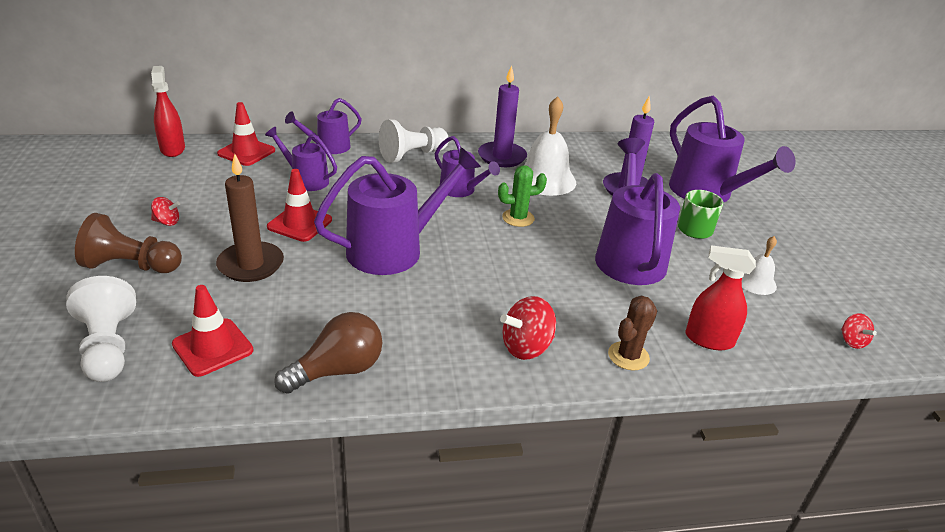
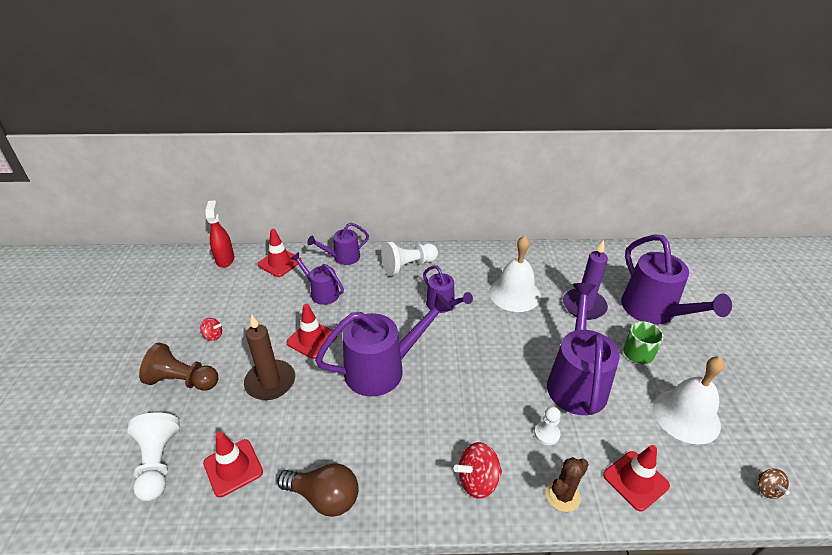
camera: 10 degrees right, 5 degrees up
(338, 370) = (324, 497): brown light bulb -> brown light bulb turned 45 degrees clockwise
(502, 157) = (481, 268): purple candle -> none
(518, 218) = (487, 337): green cactus -> none
(601, 302) = (547, 434): none -> white pawn
(709, 339) = (635, 480): red spray bottle -> red traffic cone
(756, 282) = (686, 416): white bell -> white bell, size x1.88
(852, 341) = (767, 489): red spinning top -> brown spinning top

